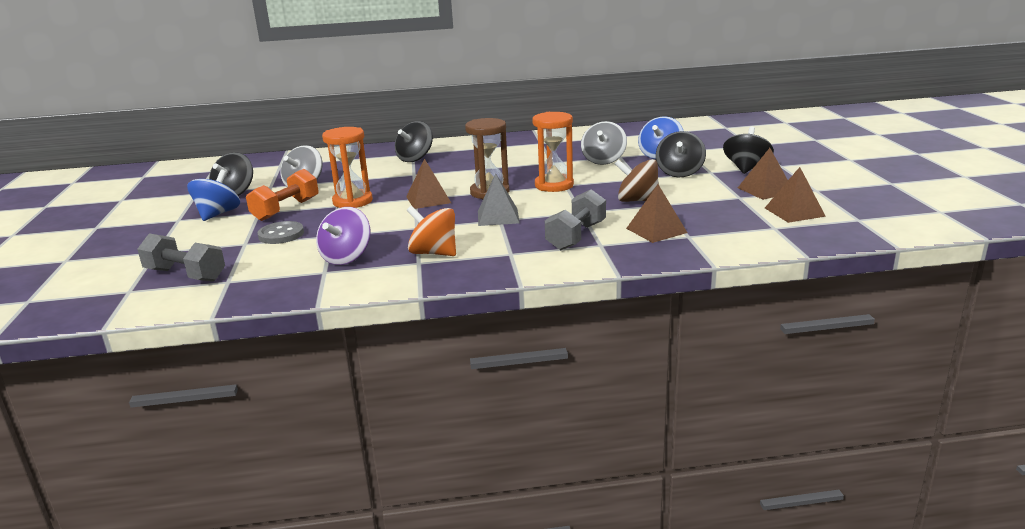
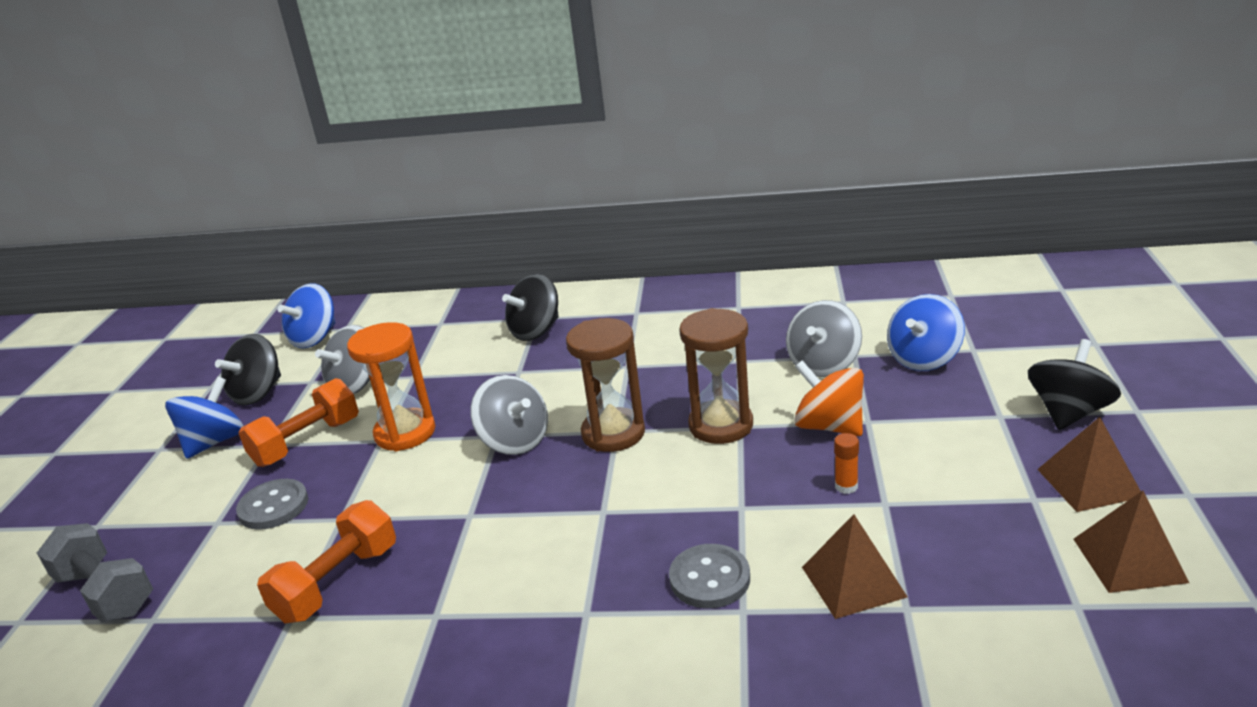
camera: 15 degrees right, 5 degrees up
(260, 170) = (315, 338): none -> blue spinning top
(346, 257) = (337, 583): purple spinning top -> orange dumbbell
(428, 199) = (515, 441): brown pyramid -> grey spinning top
(434, 253) = (468, 592): orange spinning top -> orange spinning top (829, 426)
(498, 216) = (602, 503): grey pyramid -> none
(554, 185) = (721, 425): orange hourglass -> brown hourglass
(576, 236) = (709, 579): grey dumbbell -> grey button
(637, 200) = (846, 486): brown spinning top -> orange glue stick
(679, 173) = (944, 413): black spinning top -> none

